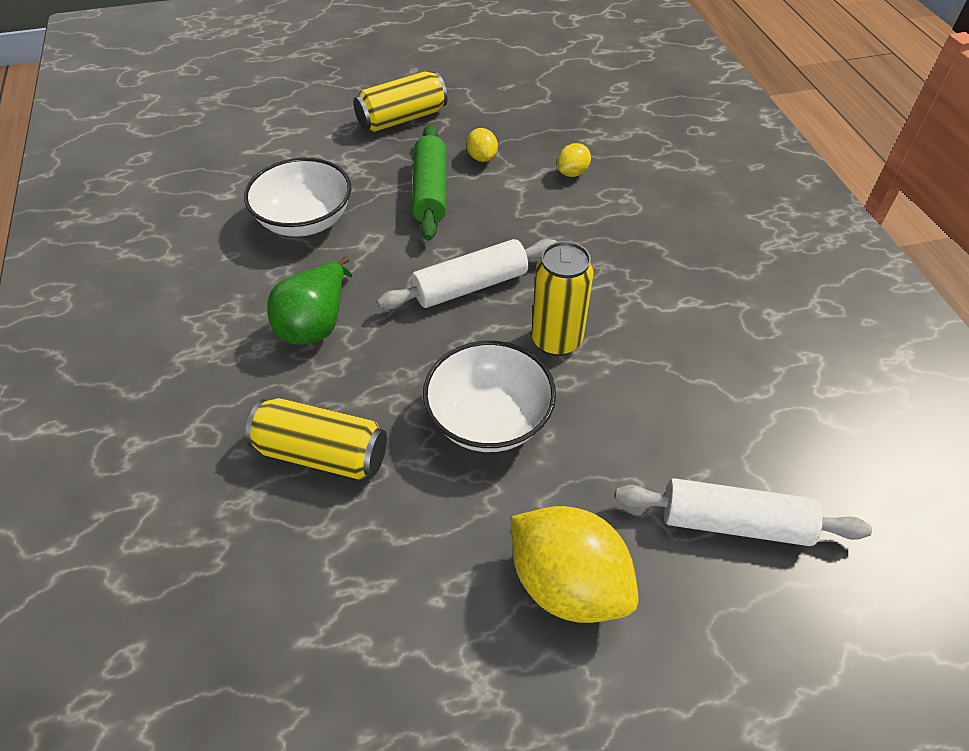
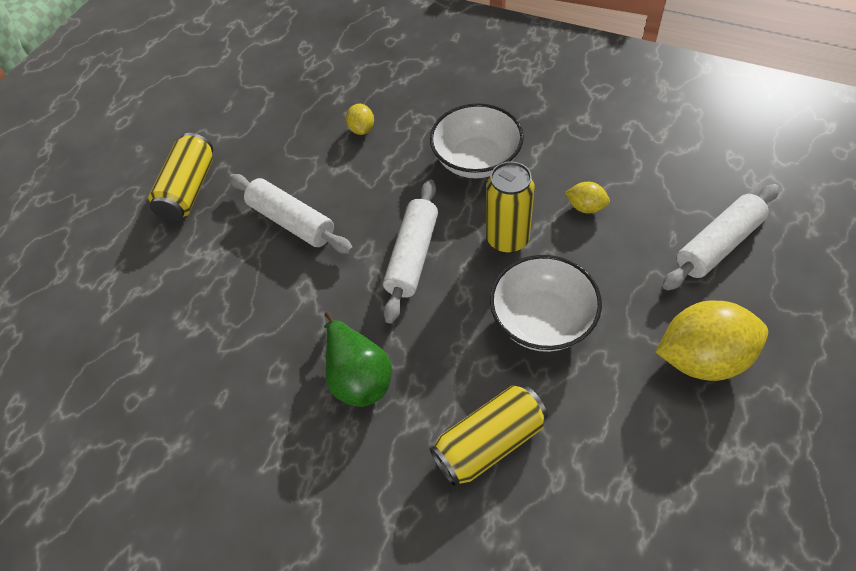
camera: 45 degrees left, 5 degrees up
(305, 221) = (237, 322): white bowl -> white bowl (476, 160)
(430, 192) = (292, 221): green rolling pin -> white rolling pin
(482, 157) = (289, 169): yellow lemon -> yellow lemon (585, 207)

